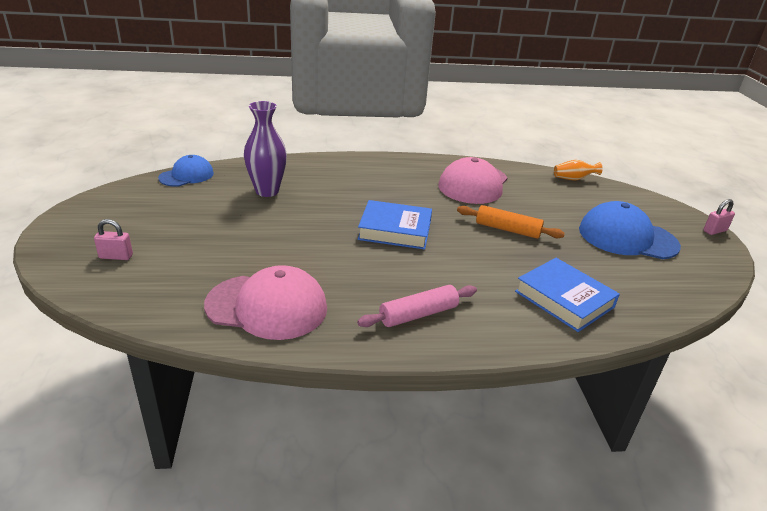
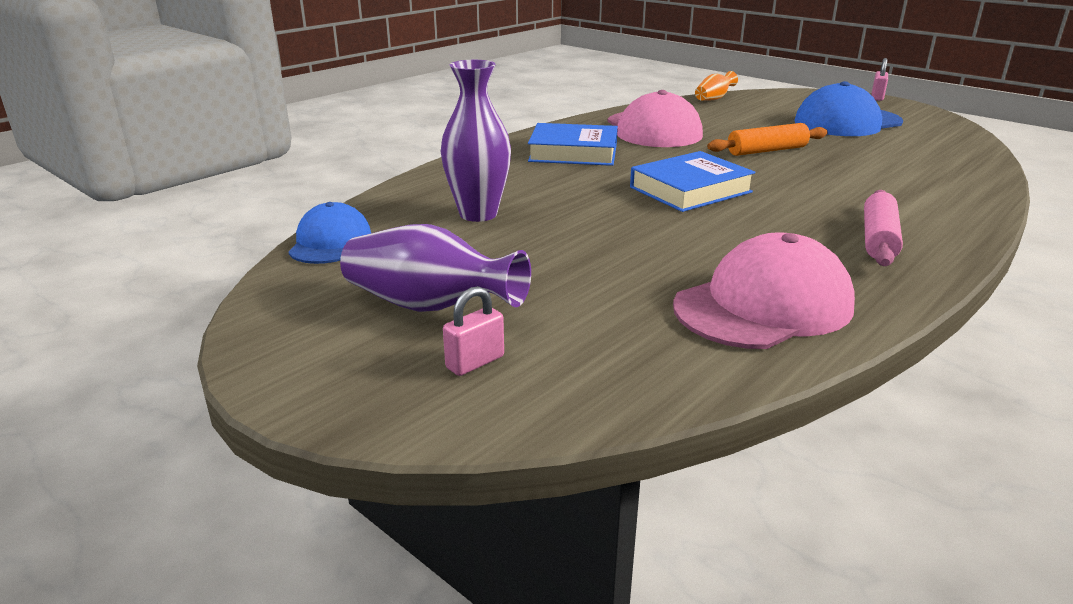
camera: 40 degrees left, 5 degrees down
(154, 224) = (429, 306): none -> purple vase
(564, 299) = (922, 177): blue book -> blue book (573, 152)

